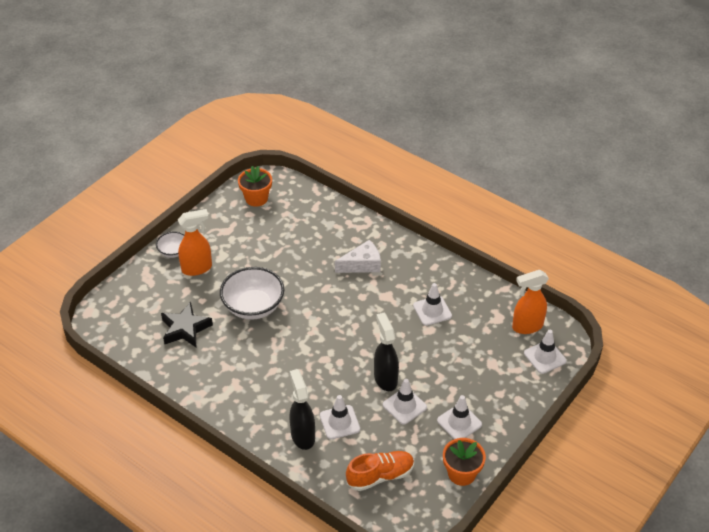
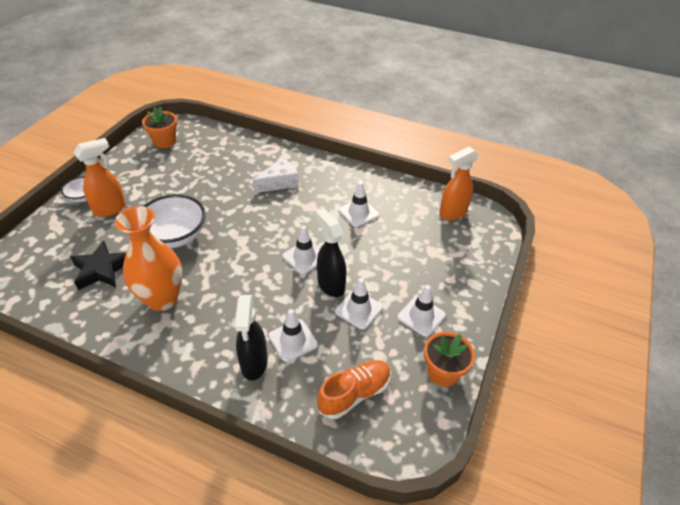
camera: 15 degrees left, 0 degrees up
(234, 365) = (162, 299): none -> orange vase
(302, 436) = (254, 364): black spray bottle -> black spray bottle turned 150 degrees counterclockwise
(545, 357) = (480, 237): white traffic cone -> white traffic cone (304, 257)

